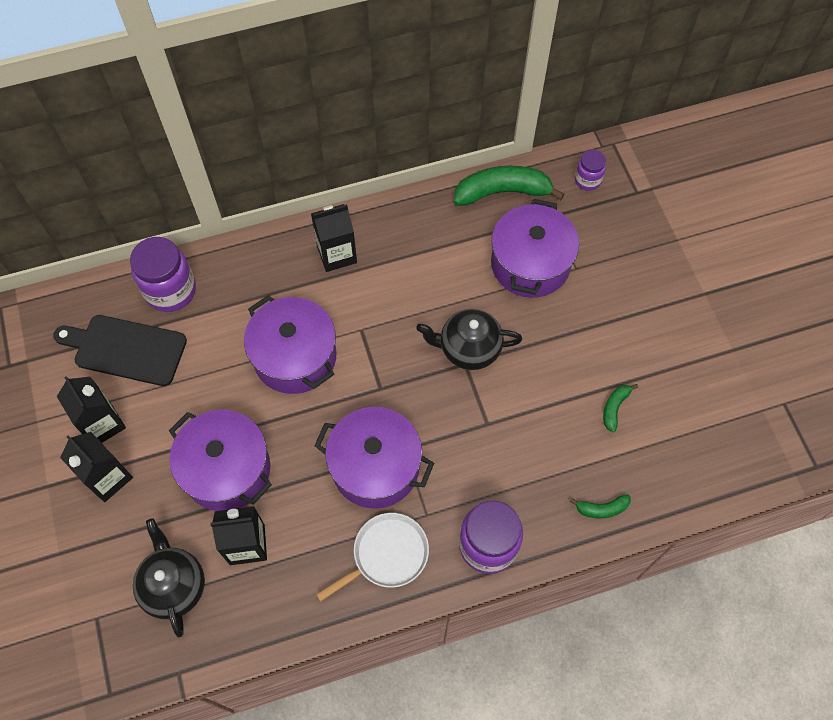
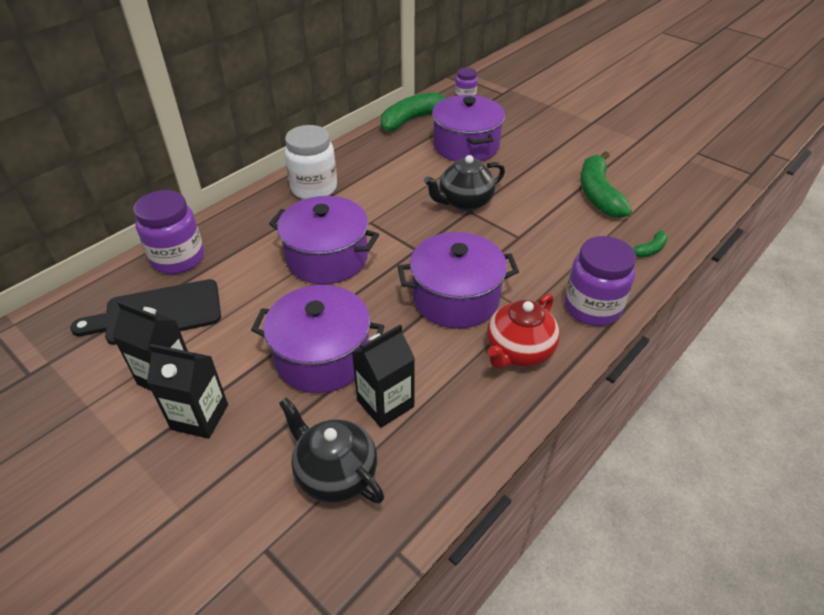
camera: 30 degrees left, 20 degrees down
(337, 254) = (314, 188): black carton -> white jar
(387, 555) = (518, 351): white pan -> red teapot
(614, 408) = (598, 194): green banana -> green banana, size x2.08

